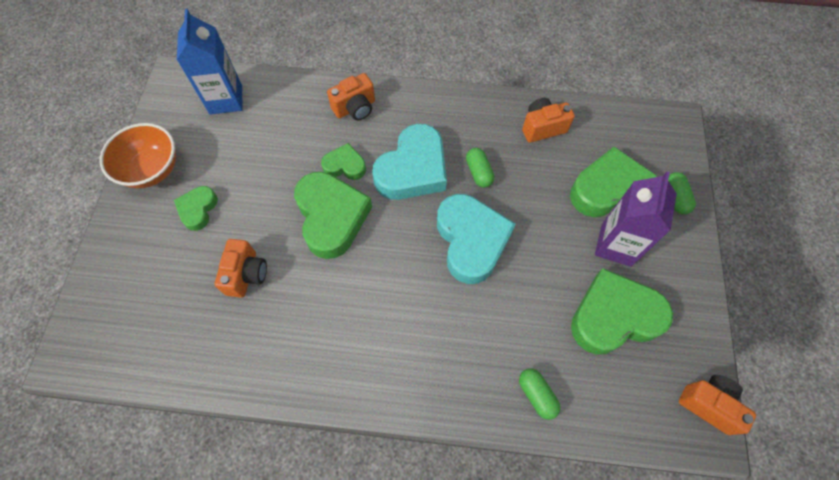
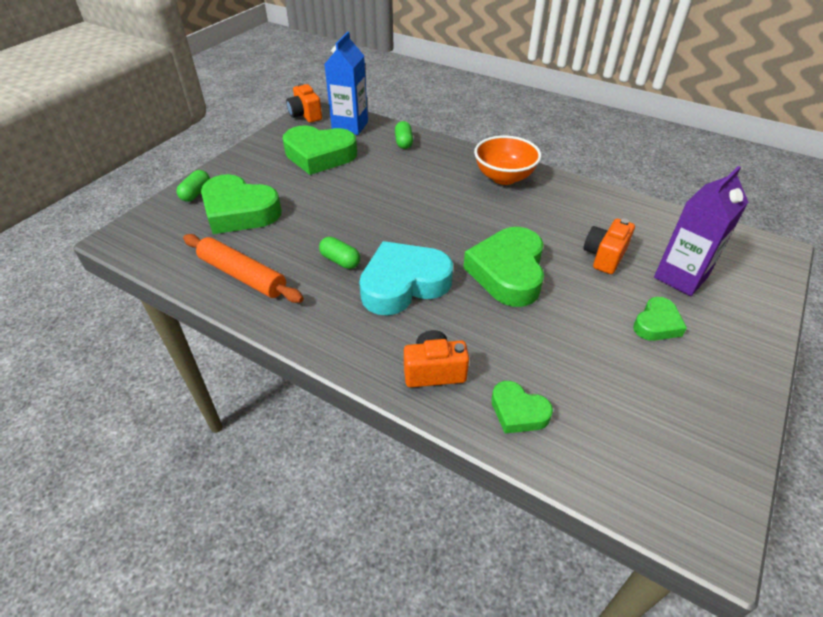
camera: 155 degrees left, 20 degrees down
(152, 169) = (723, 388): orange bowl -> orange bowl (504, 177)
(226, 100) = (617, 453): blue carton -> blue carton (350, 126)
(345, 165) = (475, 311): green heart -> green heart (518, 412)
(471, 241) = (387, 218): turquoise heart -> none
(479, 172) = (340, 261): green capsule -> green capsule turned 60 degrees counterclockwise
(542, 127) = (242, 275): orange camera -> orange rolling pin
(616, 245) = (276, 184): purple carton -> purple carton (680, 277)

